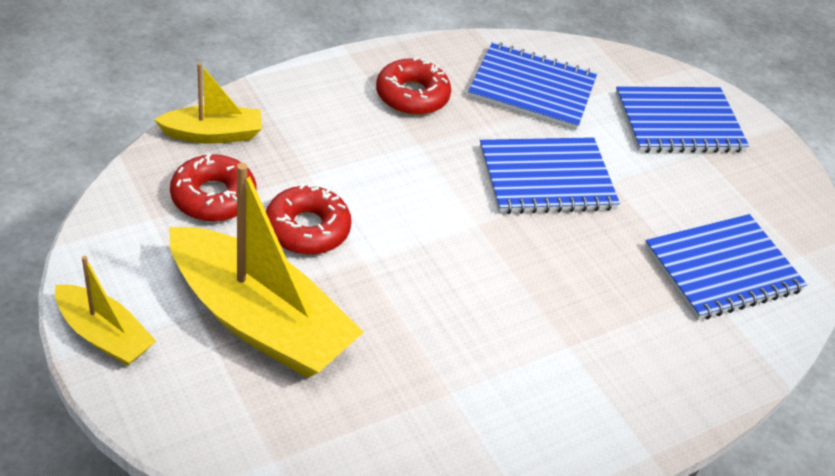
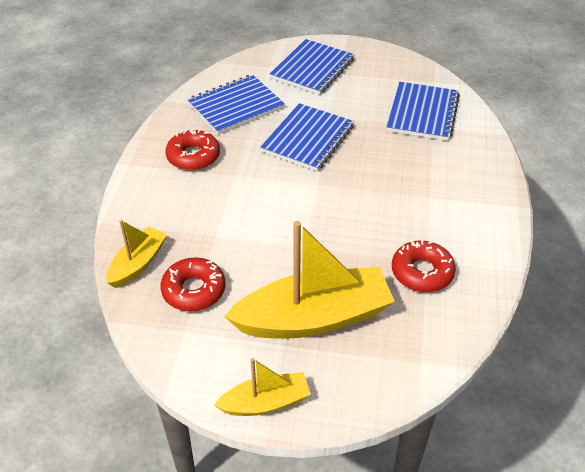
camera: 45 degrees left, 0 degrees up
(307, 229) = (259, 259): red donut -> red donut (422, 272)

